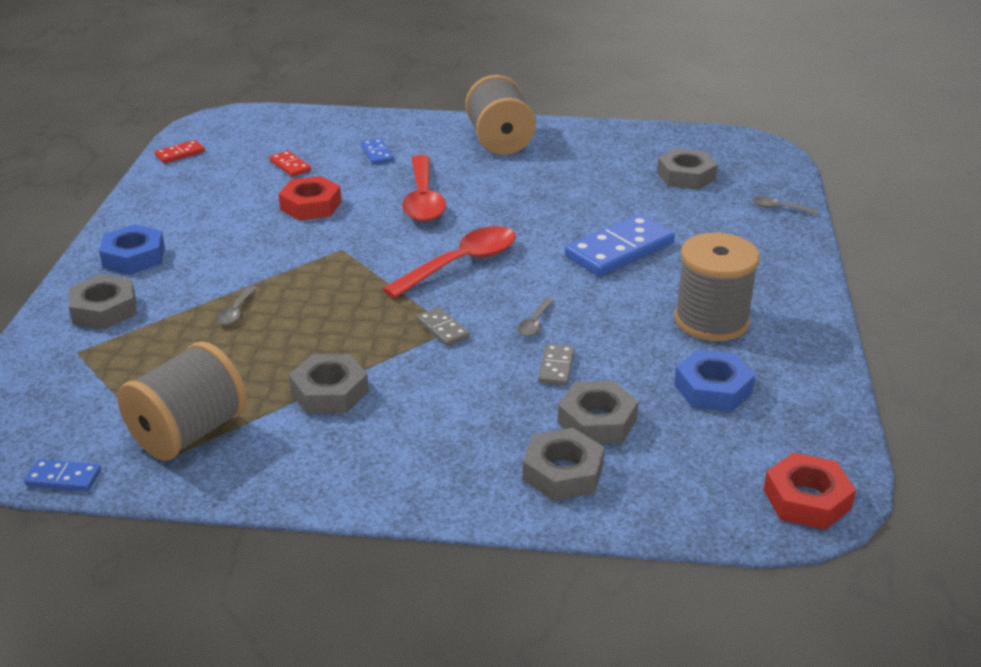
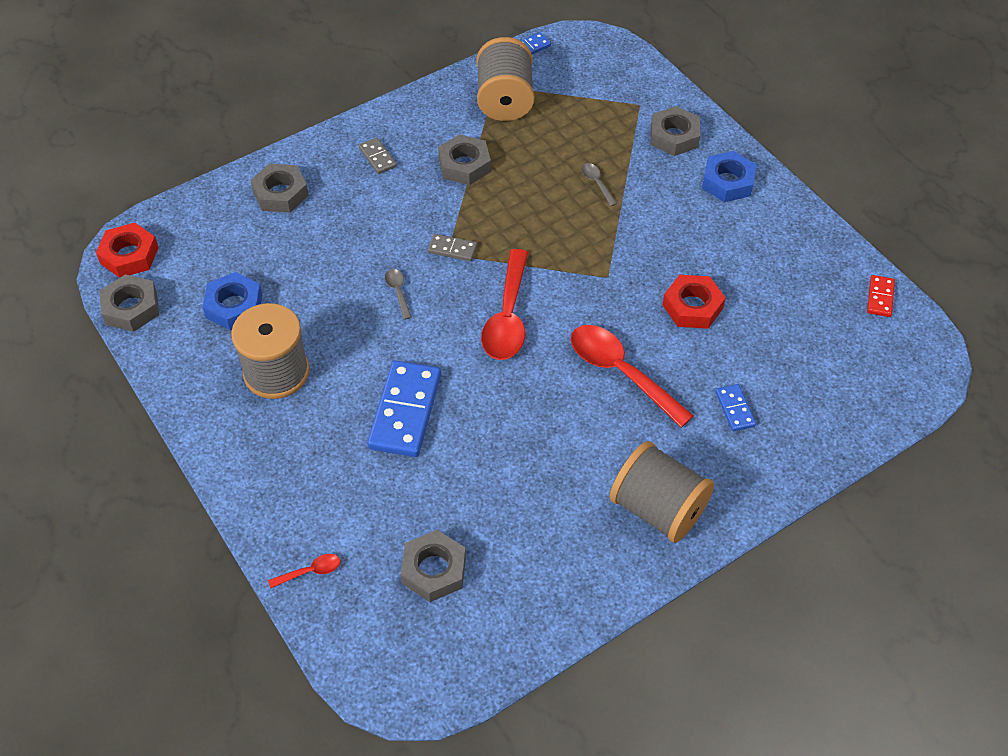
camera: 140 degrees right, 20 degrees up
(290, 166) = (777, 342): red domino -> none
(377, 154) = (735, 409): blue domino -> blue domino turned 45 degrees clockwise
(556, 367) = (349, 263): grey domino -> grey domino (377, 157)
(597, 421) = (289, 238): grey nut -> grey nut (131, 308)
(780, 208) = (310, 571): grey spoon -> red spoon

